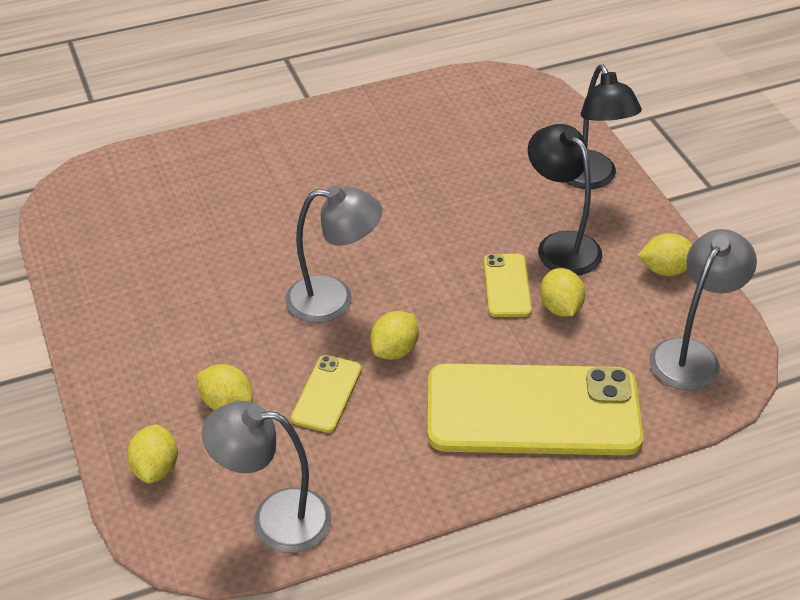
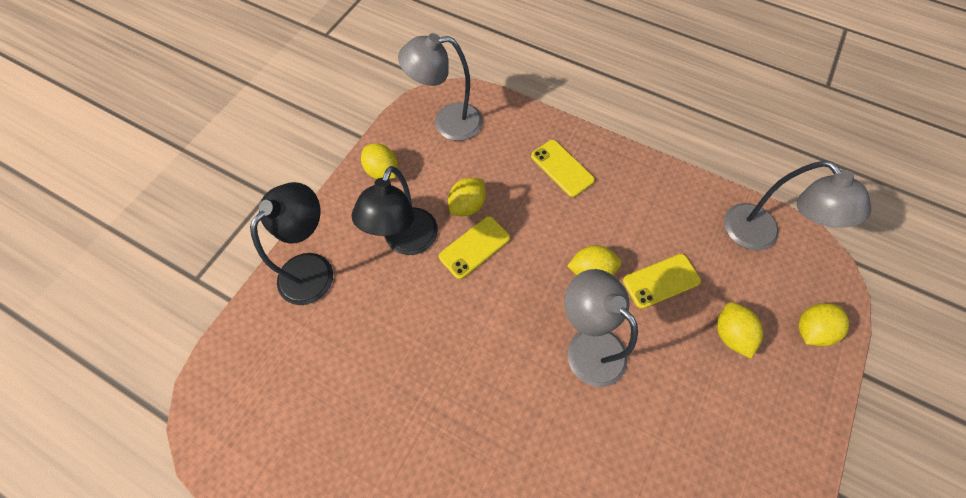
camera: 130 degrees left, 20 degrees up
(532, 411) = (562, 168): yellow phone -> yellow phone, size x0.44

